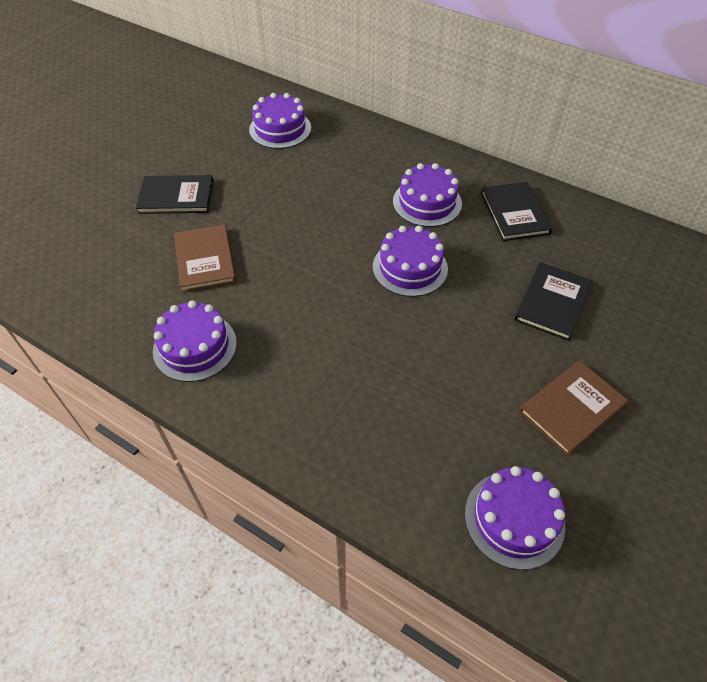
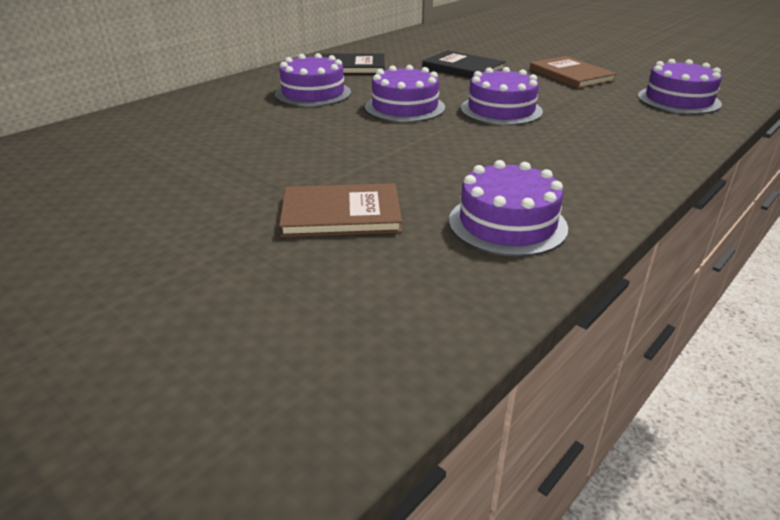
camera: 80 degrees left, 20 degrees down
(176, 197) = (176, 236): black book -> none
(280, 129) = (94, 153): purple cake -> purple cake (501, 110)

